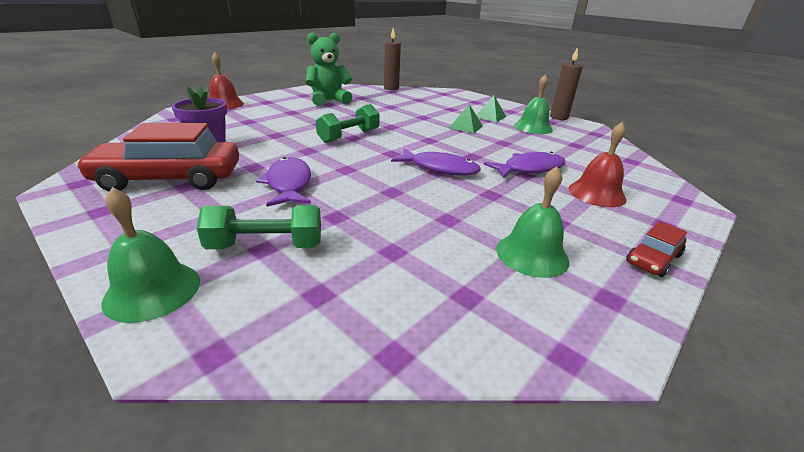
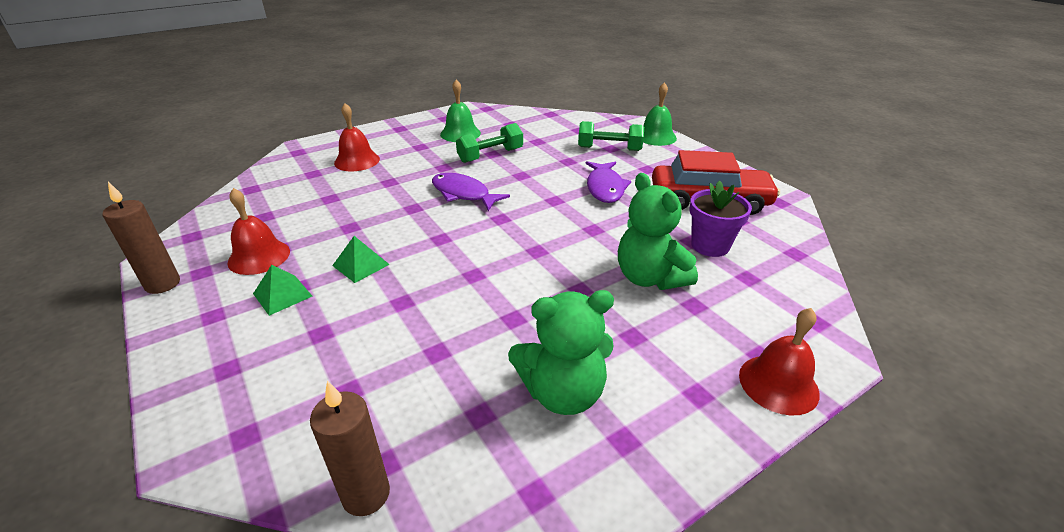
camera: 165 degrees left, 5 degrees up
(271, 129) = (649, 278): none -> green teddy bear
(349, 136) = (541, 252): green dumbbell -> green dumbbell (490, 155)
(529, 169) = (376, 187): purple fish -> none
(533, 127) = (259, 256): green bell -> red bell
(653, 259) = (396, 126): red car -> none

